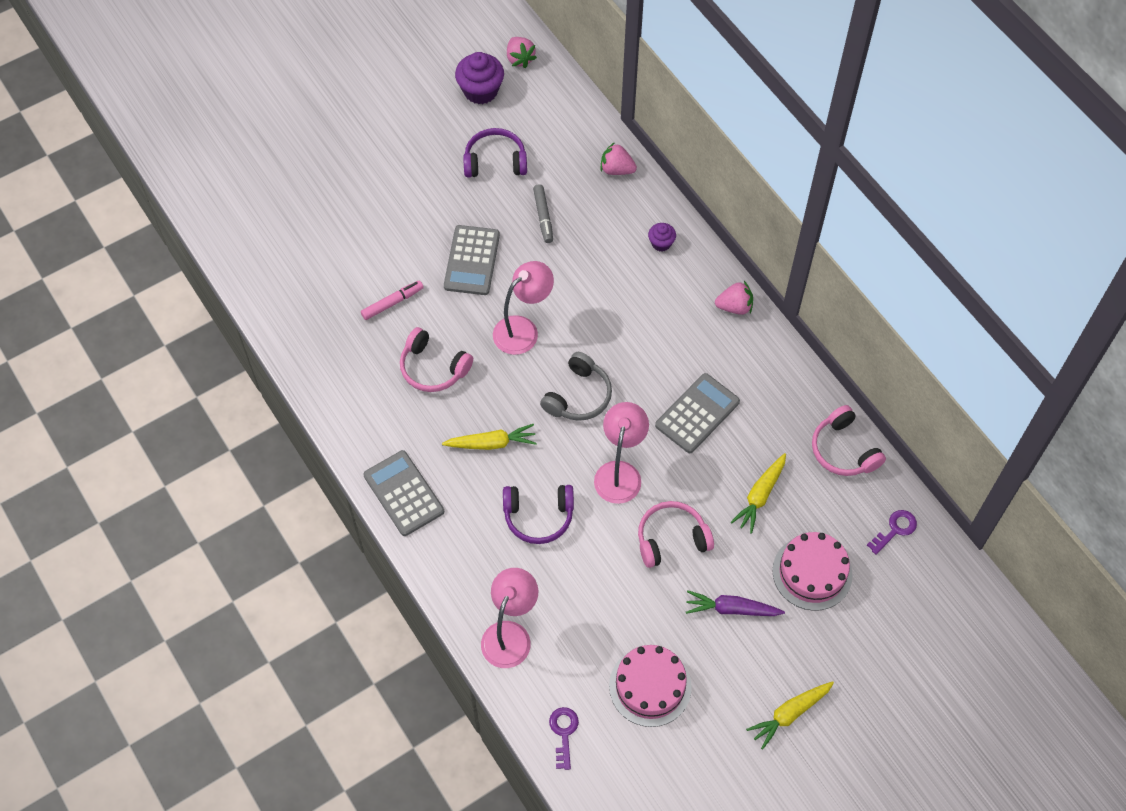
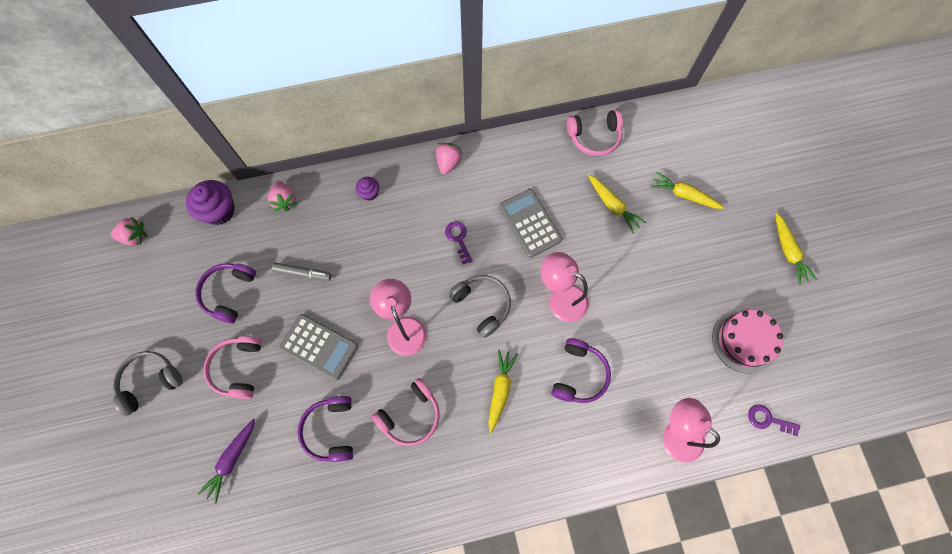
camera: 70 degrees left, 10 degrees up
(382, 134) = (150, 382): none -> grey headphones
(392, 303) = (331, 430): pink marker -> purple headphones
(403, 493) = (522, 481): grey calculator -> none
(480, 91) = (149, 280): purple cupcake -> purple cupcake (219, 211)
(616, 169) = (285, 200): pink strawberry -> pink strawberry turned 60 degrees counterclockwise
(671, 539) = (629, 281): pink headphones -> pink headphones (238, 368)
(731, 609) = (697, 259): purple carrot -> purple carrot (232, 460)
(812, 572) = (684, 195): pink cake -> yellow carrot
(895, 530) = (666, 129): purple key -> purple key (458, 239)

